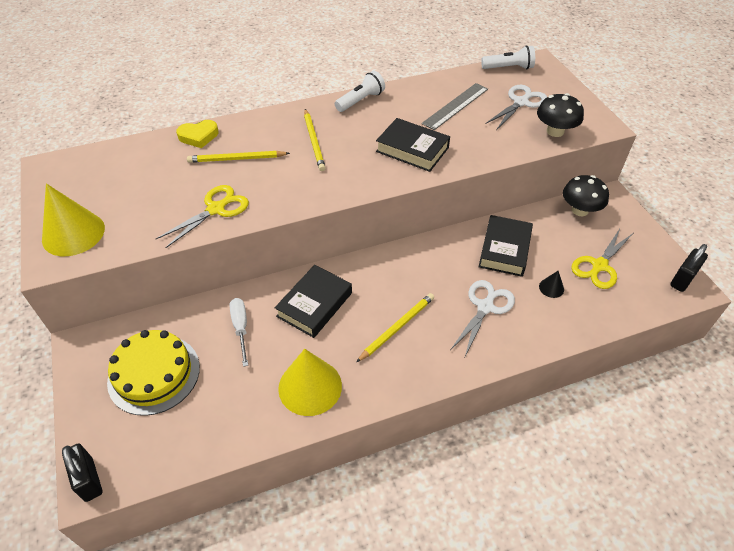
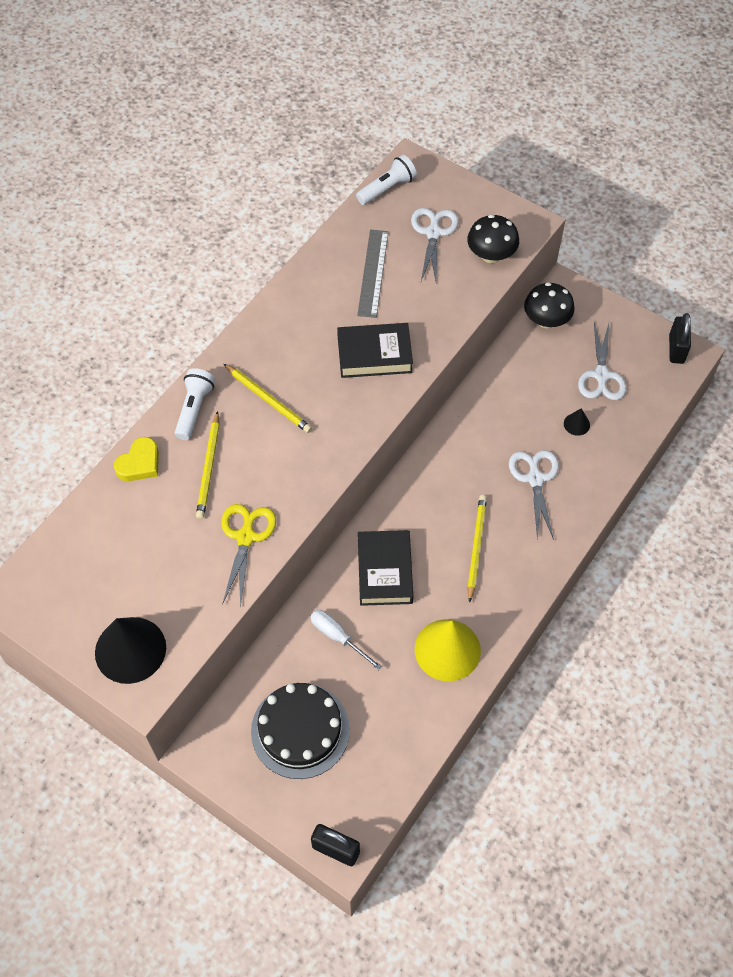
camera: 35 degrees left, 10 degrees up
(73, 233) = (130, 650): yellow cone -> black cone
(154, 374) = (300, 730): yellow cake -> black cake
(236, 159) = (209, 467): yellow pencil -> yellow pencil turned 45 degrees counterclockwise
(360, 100) = (270, 319): white flashlight -> white flashlight (194, 409)
(504, 249) = (509, 407): black book -> none
(599, 266) = (601, 375): yellow scissors -> white scissors

